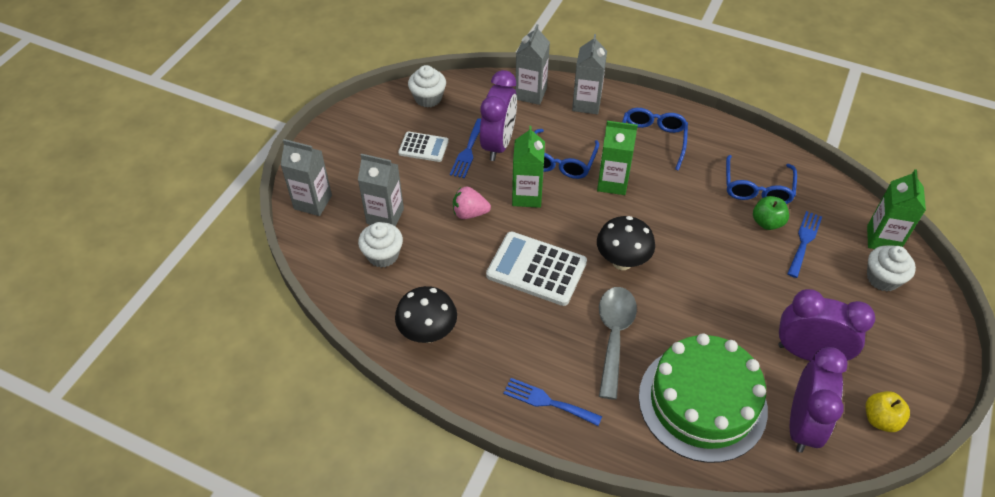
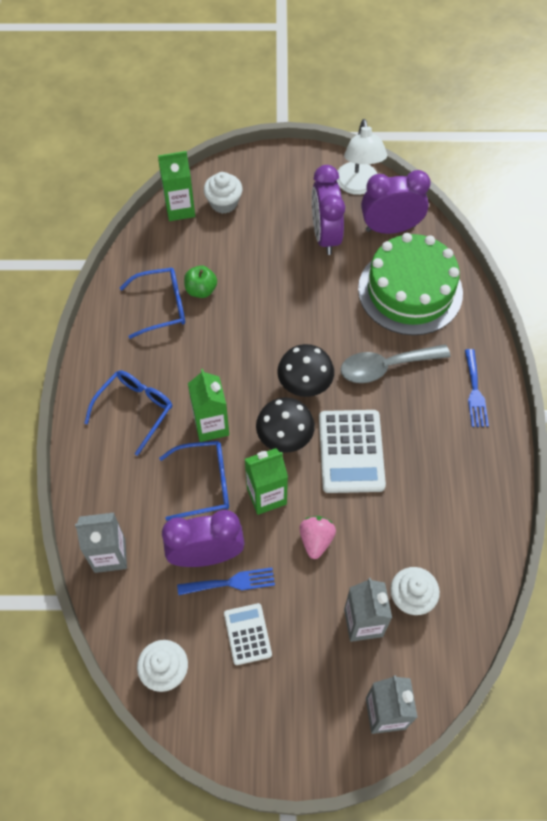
camera: 115 degrees left, 10 degrees up
(428, 333) = (470, 511): black mushroom -> black mushroom (284, 439)
(470, 213) = (316, 540): pink strawberry -> pink strawberry turned 150 degrees counterclockwise
(586, 104) = (103, 490): grey carton -> none
(651, 140) = (135, 410): blue glasses -> blue glasses turned 135 degrees clockwise
(804, 241) = (210, 260): blue fork -> none
(880, 419) = (358, 186): yellow apple -> white lamp

